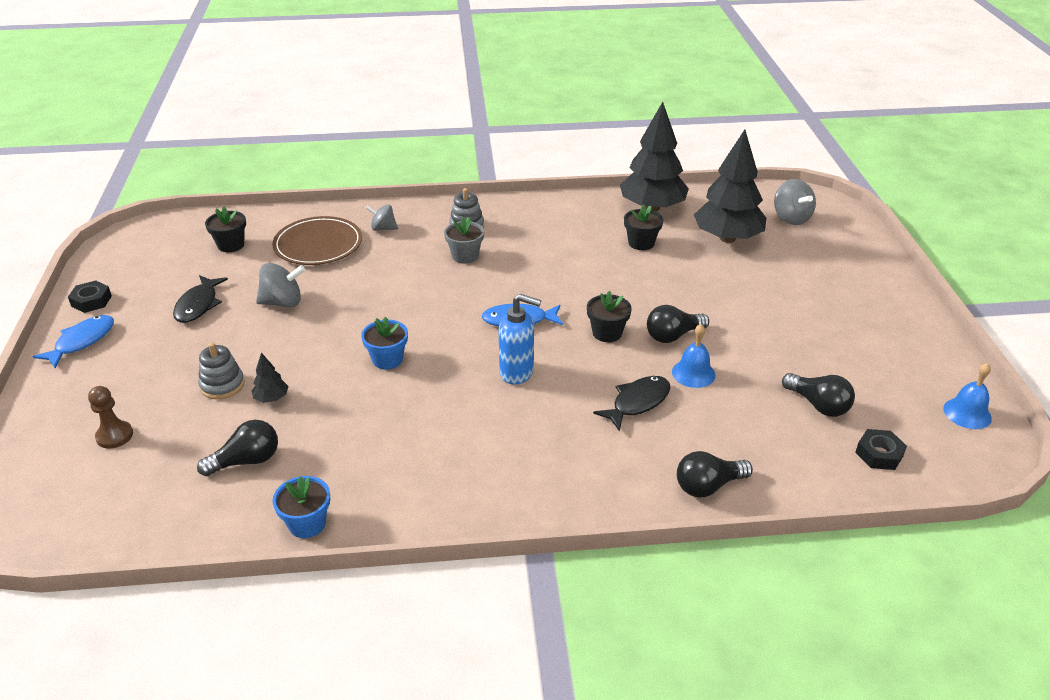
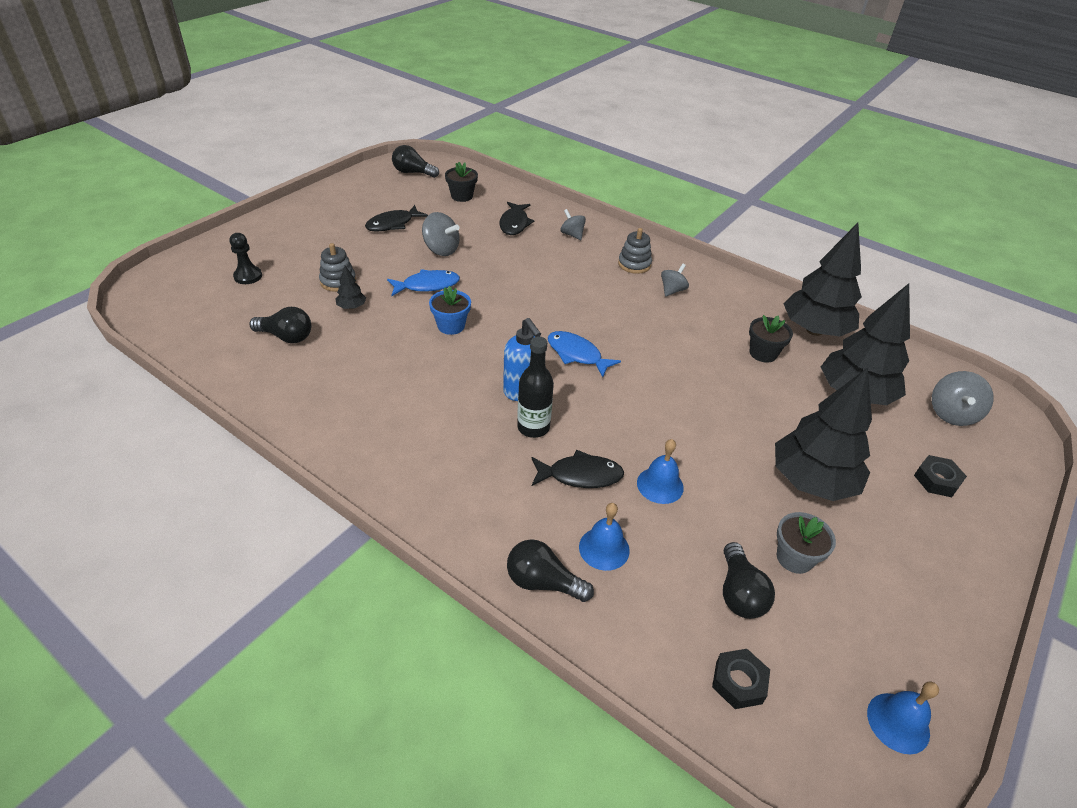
camera: 40 degrees right, 5 degrees up
(82, 342) = (307, 211): blue fish -> blue fish (427, 285)
(91, 301) = (343, 190): black nut -> black nut (937, 480)
(114, 436) = (248, 276): brown pawn -> black pawn
(307, 523) = (262, 399): blue flower pot -> none
(318, 244) = (514, 223): brown plate -> black fish
(465, 256) = (603, 285): grey flower pot -> grey flower pot (794, 558)
(522, 231) = (672, 290): none -> grey spinning top
(561, 393) = (533, 427): none -> black bottle
(607, 333) = (632, 406): black flower pot -> none
(673, 336) = (685, 443): black light bulb -> black light bulb (413, 172)
(714, 437) = (604, 548): none -> blue bell
(772, 310) = (811, 481): none -> black tree

